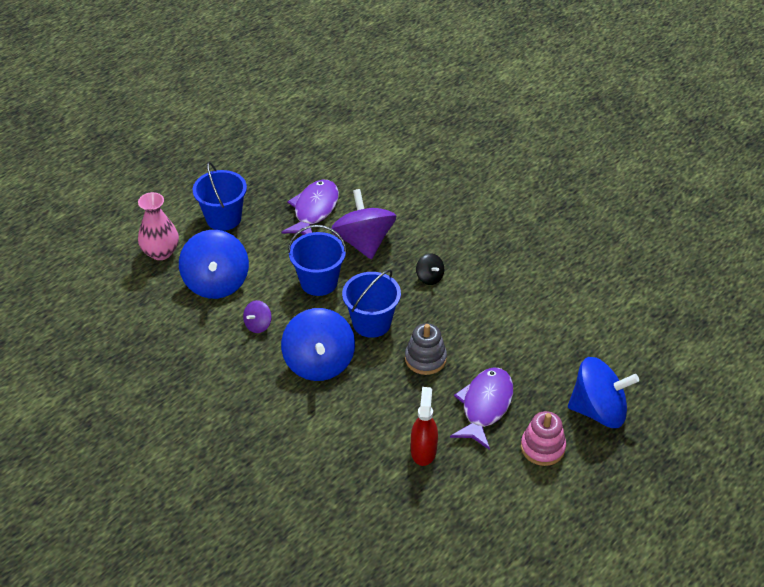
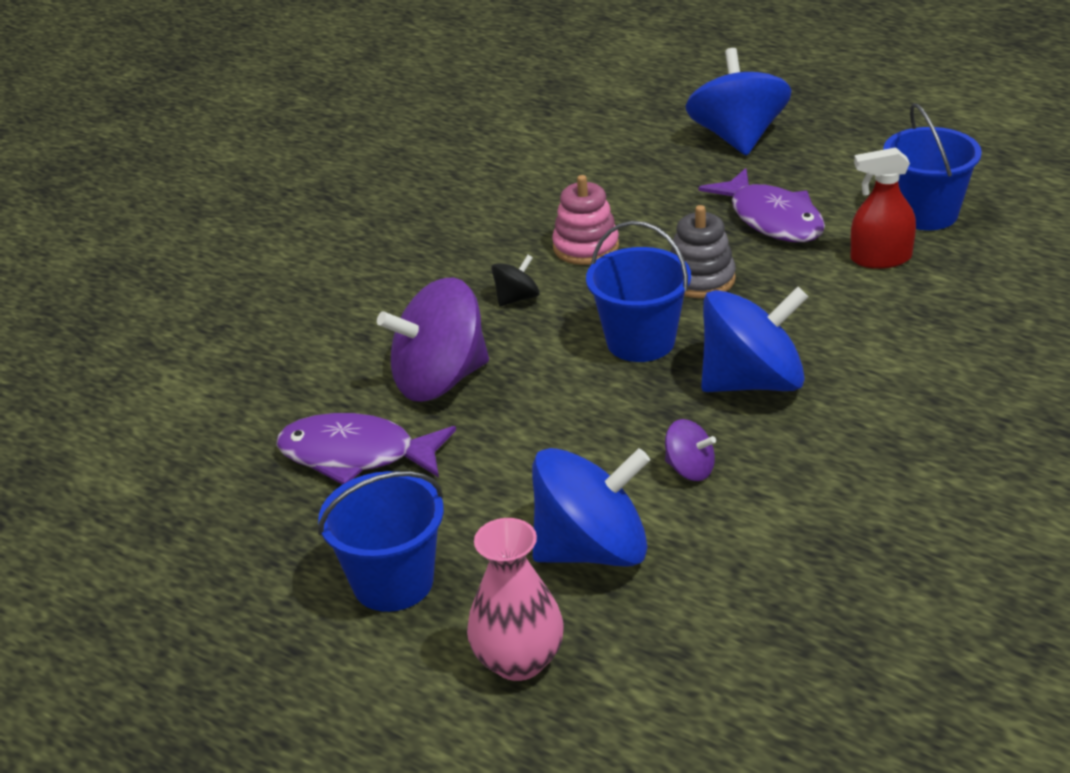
camera: 95 degrees left, 10 degrees down
(319, 282) = (557, 415): blue bucket -> blue bucket (926, 213)
(485, 406) = (772, 219): purple fish -> purple fish turned 135 degrees counterclockwise
(542, 447) = (823, 170): pink stacking toy -> pink stacking toy (586, 247)

